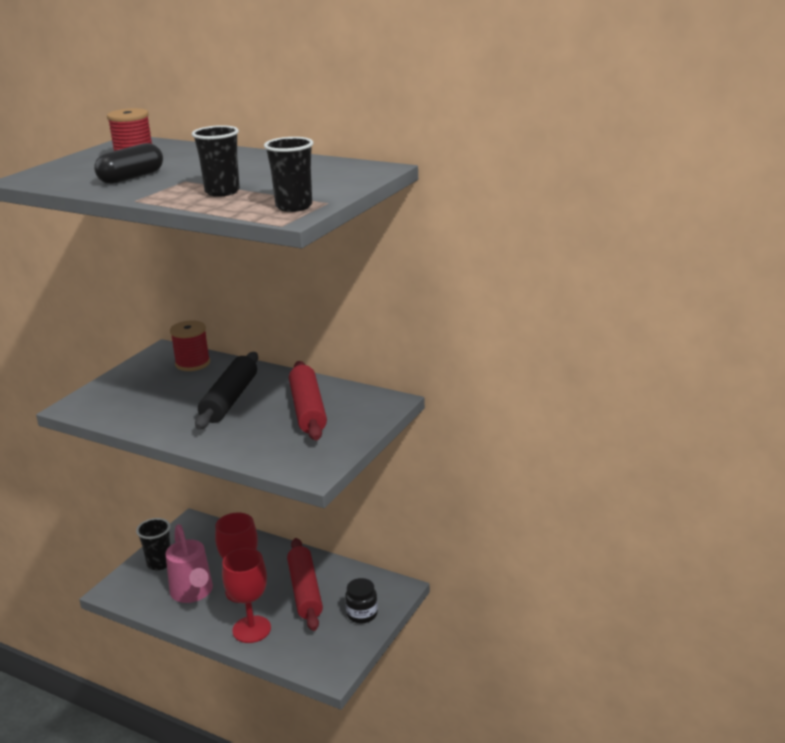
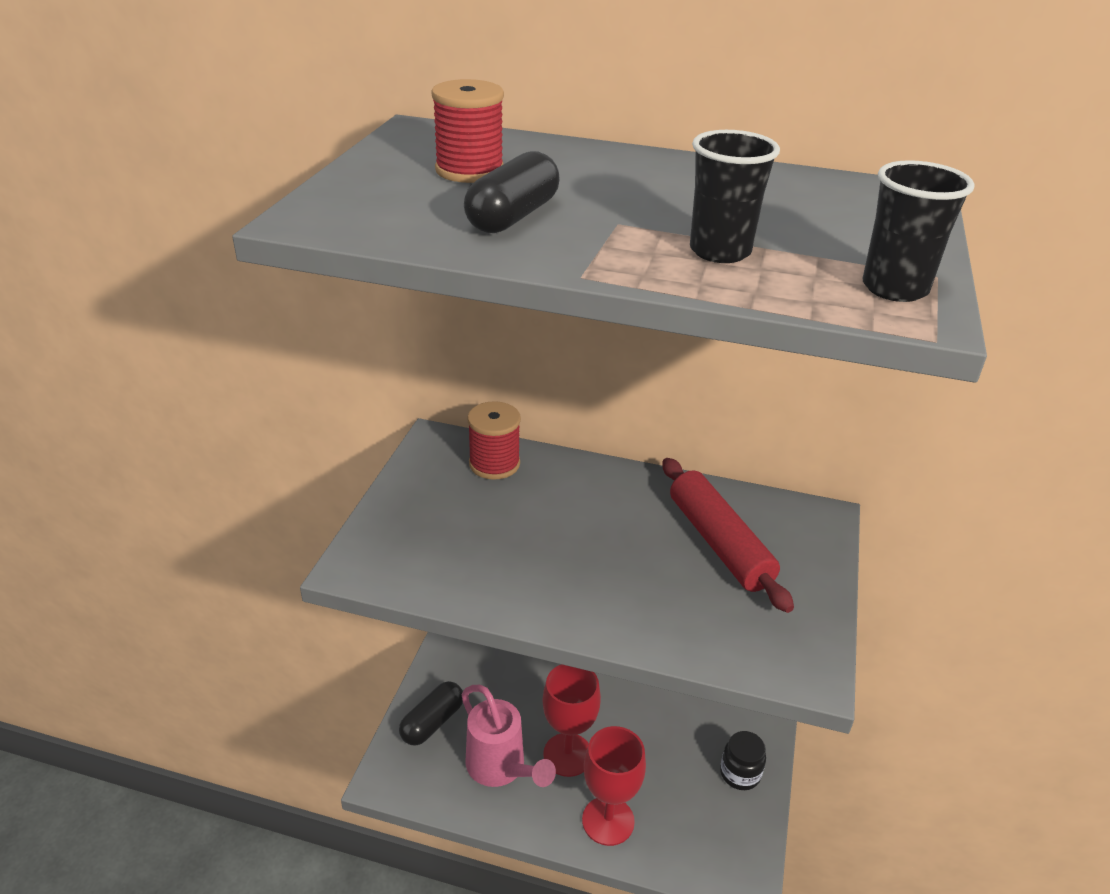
camera: 15 degrees left, 10 degrees up
(159, 563) = (432, 722): black cup -> black capsule
(230, 400) = (593, 532): black rolling pin -> none
(305, 591) = (649, 745): red rolling pin -> none

